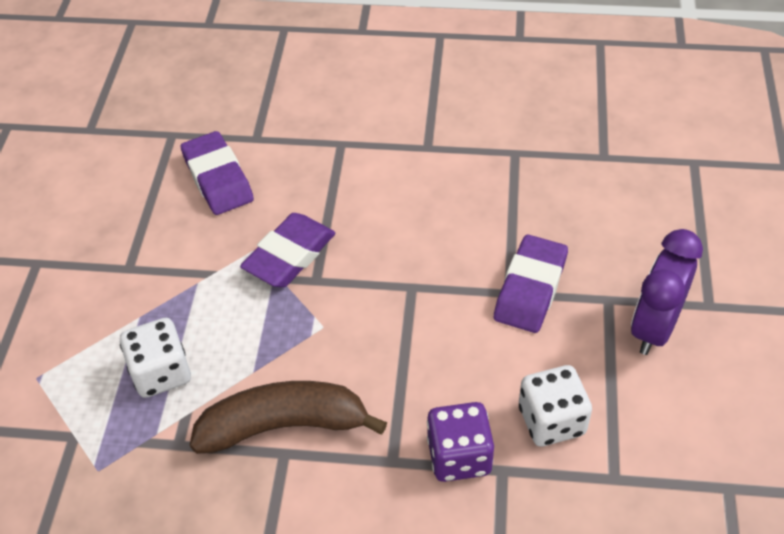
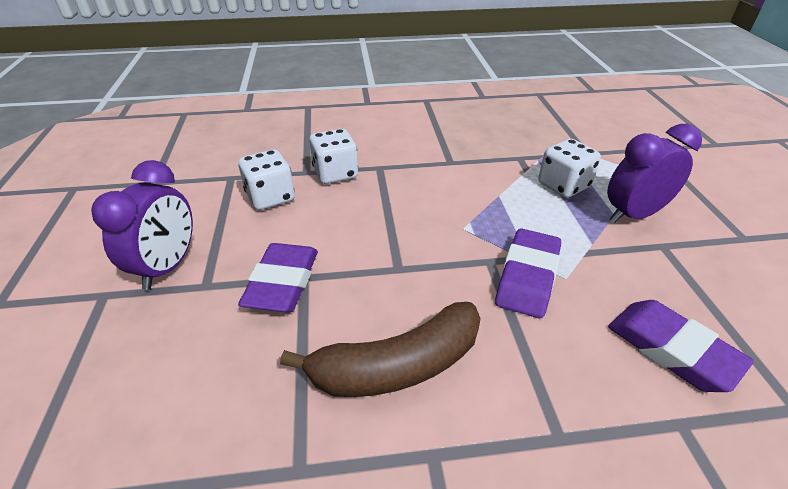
camera: 165 degrees right, 10 degrees down
(119, 311) = (633, 215): none -> purple clock
(284, 425) = (458, 172): brown banana -> brown banana (397, 366)
(459, 456) = (335, 173): purple dice -> white dice

